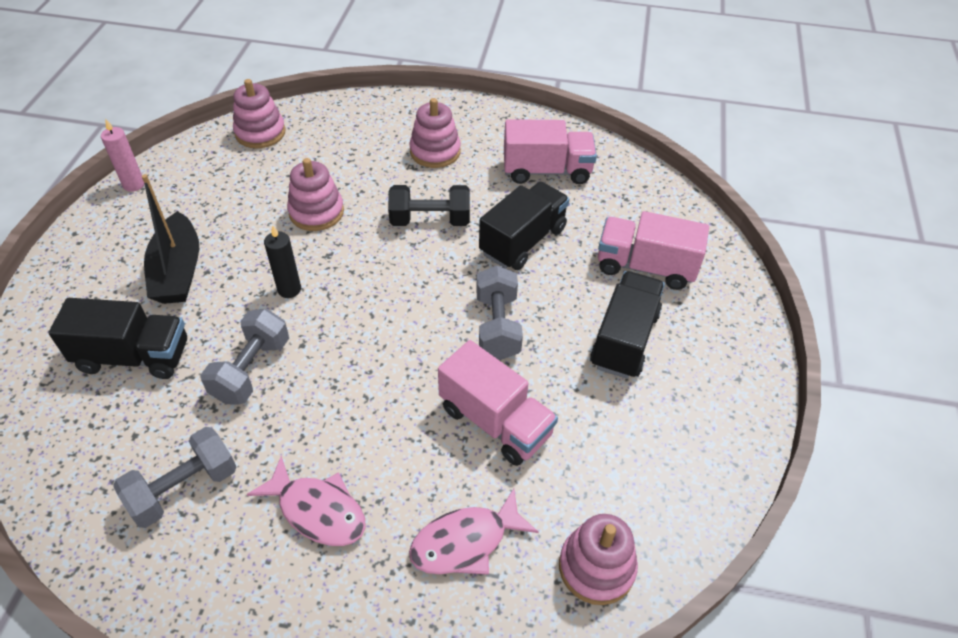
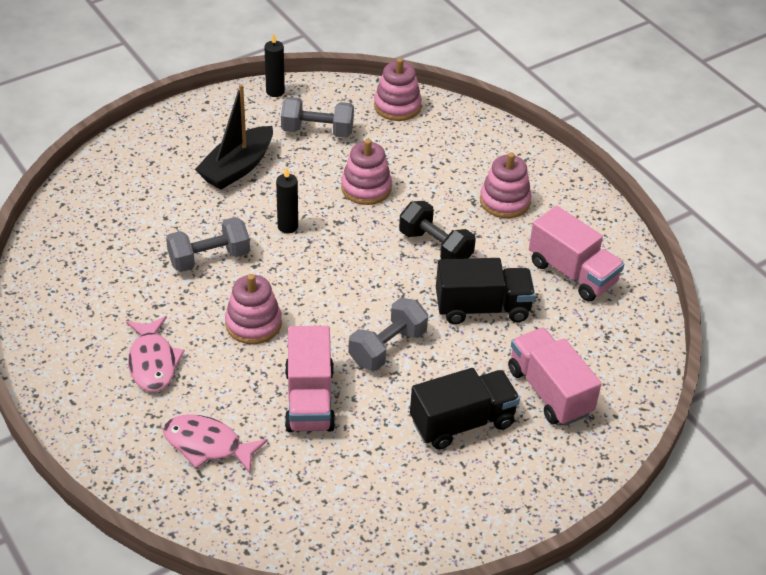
camera: 45 degrees right, 5 degrees down
(134, 185) = (275, 91): pink candle -> black candle
(134, 356) = (157, 202): black truck -> none
(184, 488) = (102, 295): grey dumbbell -> grey dumbbell (317, 131)
(596, 567) = (260, 521): pink stacking toy -> pink stacking toy (253, 324)

